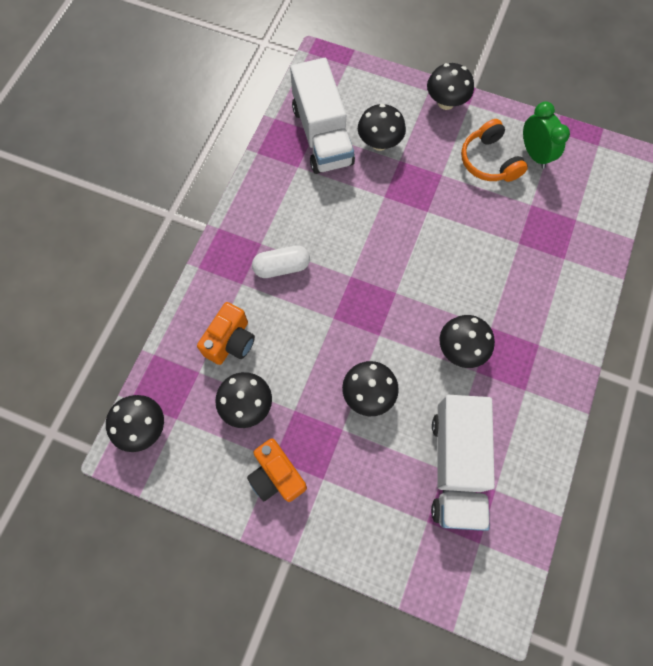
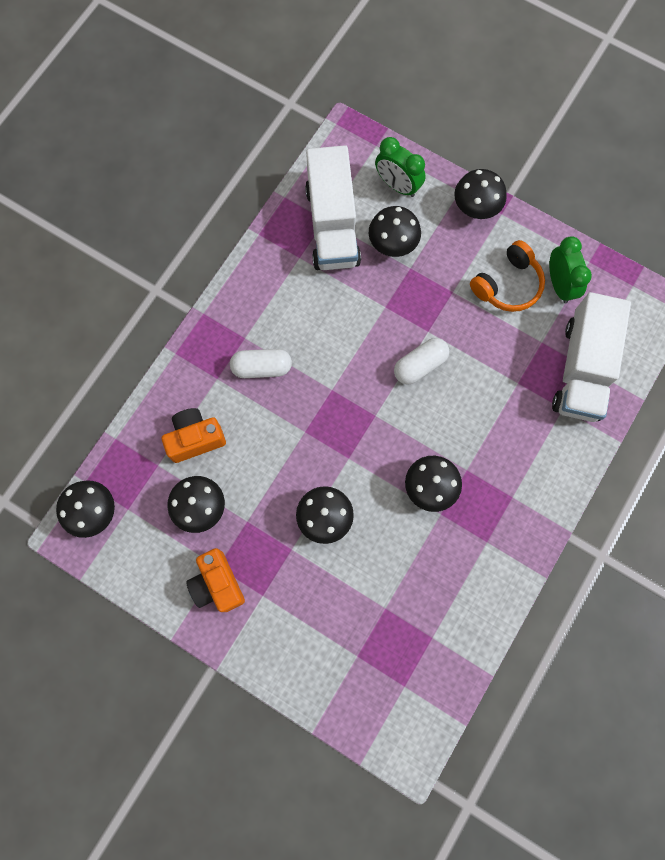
camera: 10 degrees right, 5 degrees up
(231, 341) = (195, 439): orange camera -> orange camera turned 150 degrees counterclockwise
(373, 94) = (397, 185): none -> green clock
(427, 241) = (420, 365): none -> white capsule
(456, 466) = (398, 607): white truck -> white truck (582, 369)
(489, 161) = (507, 285): orange headphones -> orange headphones turned 120 degrees counterclockwise

